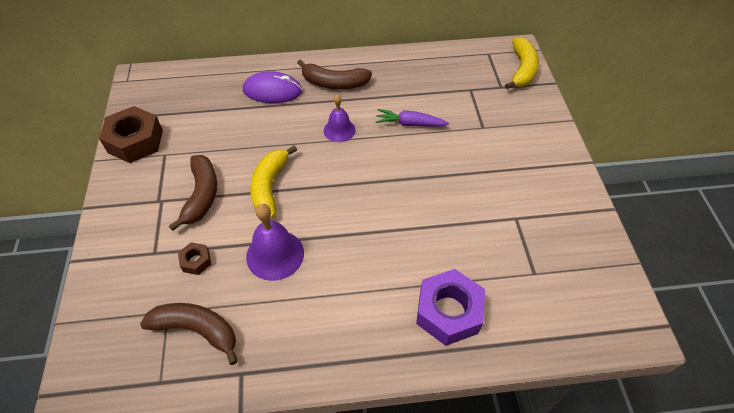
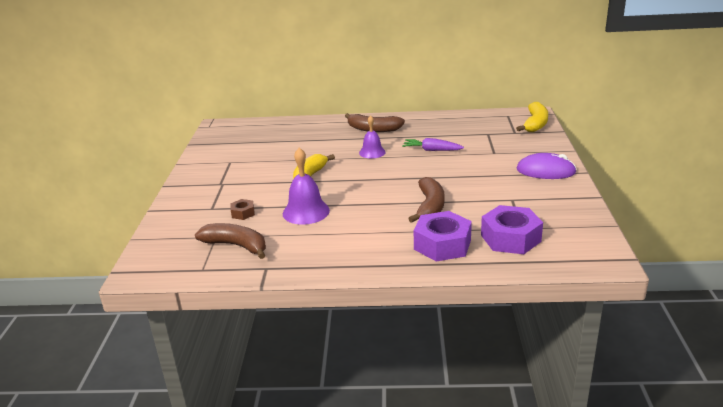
camera: 10 degrees right, 25 degrees down
(135, 141) = (209, 155): brown nut -> none
(201, 195) = (254, 182): brown banana -> brown banana (430, 207)
(272, 91) = (322, 132): purple mouse -> purple mouse (545, 171)
(525, 295) = (510, 238): none -> purple nut

